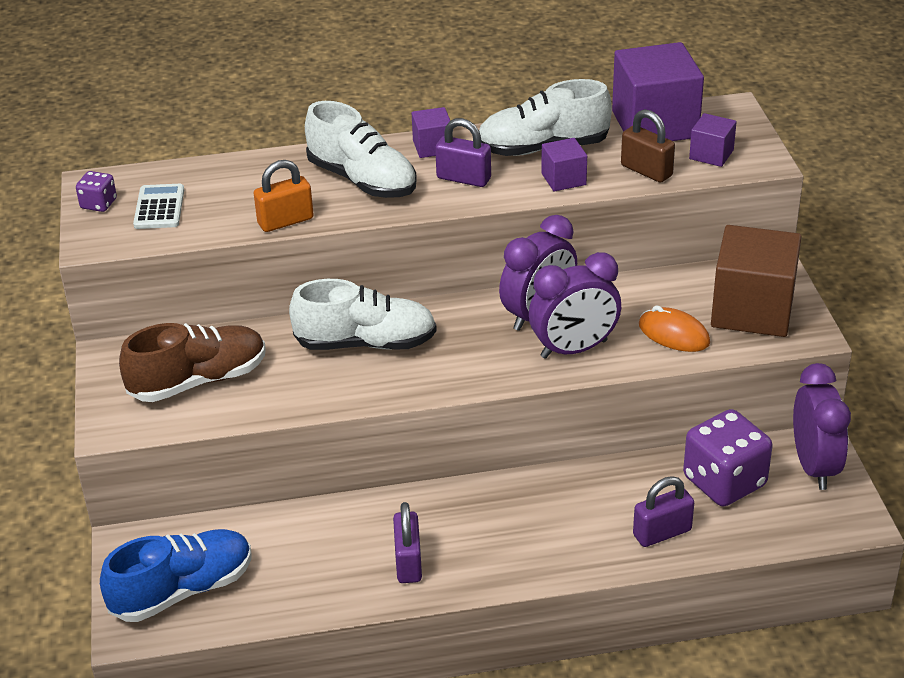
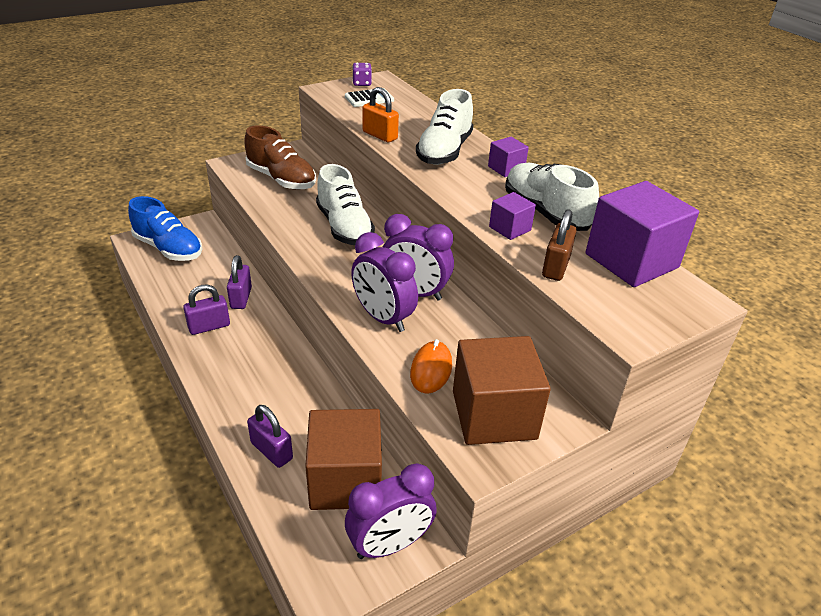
camera: 65 degrees right, 0 degrees up
(463, 178) = (476, 187): purple padlock -> purple padlock (241, 298)
(711, 154) = (613, 299): purple cube -> none
(724, 482) = (345, 480): purple dice -> brown cube

